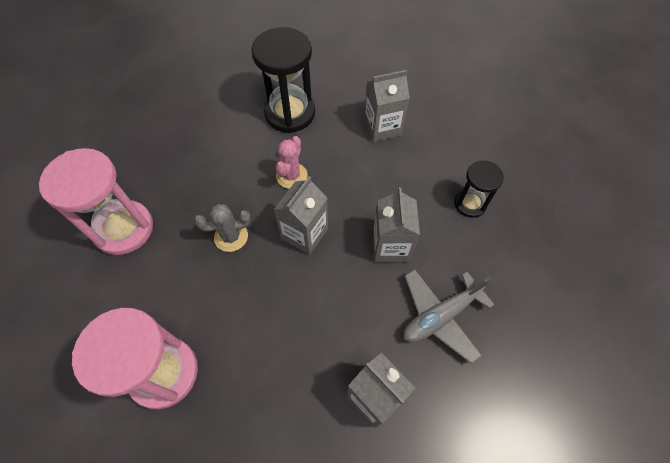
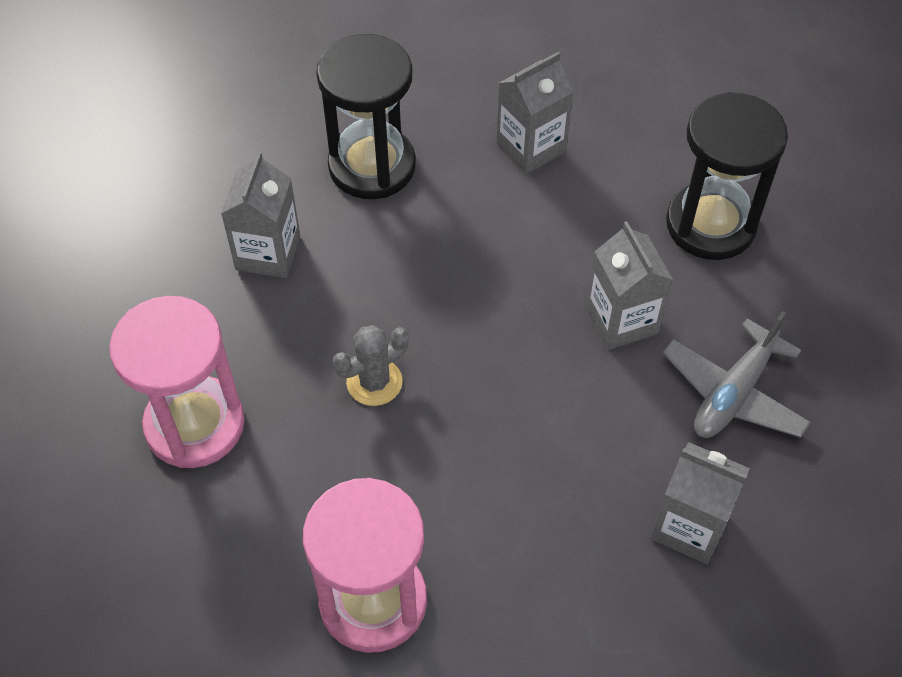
camera: 20 degrees left, 5 degrees down
(291, 176) = (423, 263): pink cactus -> none
(304, 233) = (486, 342): grey carton -> grey carton (268, 253)
(470, 204) = (710, 224): black hourglass -> black hourglass, size x1.75

